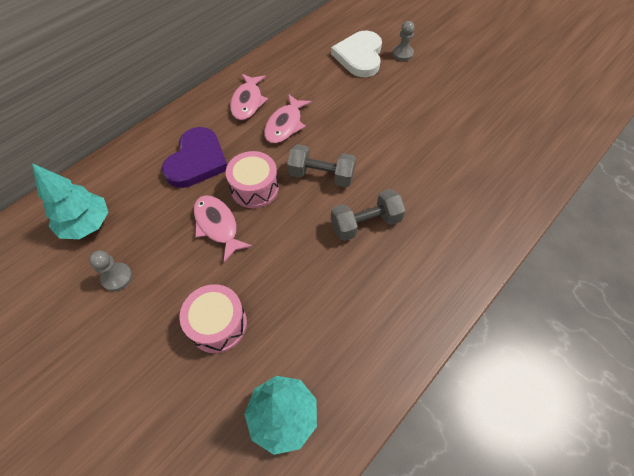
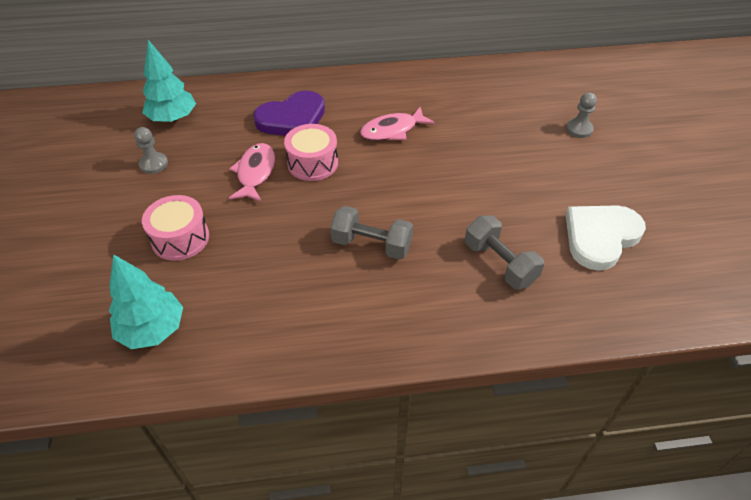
camera: 40 degrees right, 10 degrees down
(247, 102) = (381, 97): pink fish -> none
(321, 175) = (377, 186): grey dumbbell -> grey dumbbell (500, 263)
(359, 56) = (529, 110): white heart -> white heart (600, 237)

